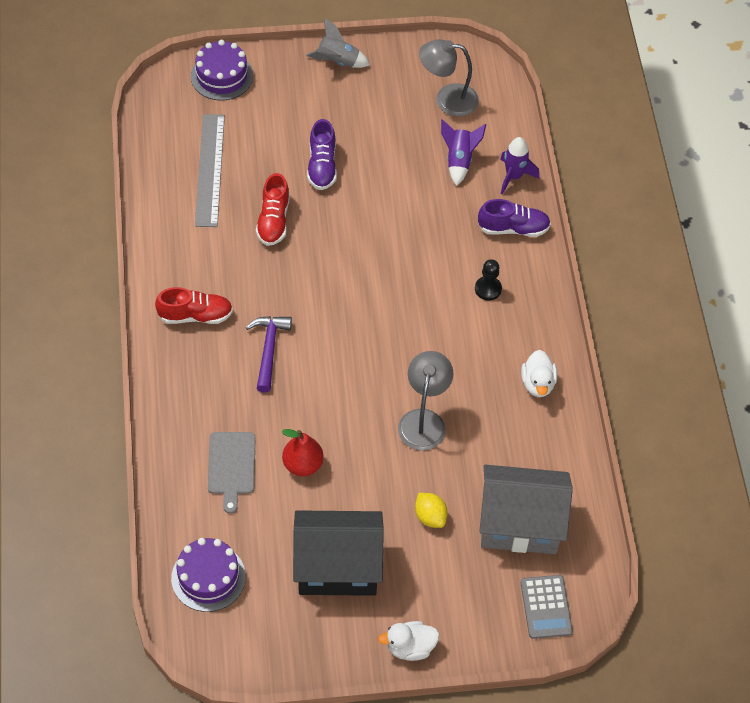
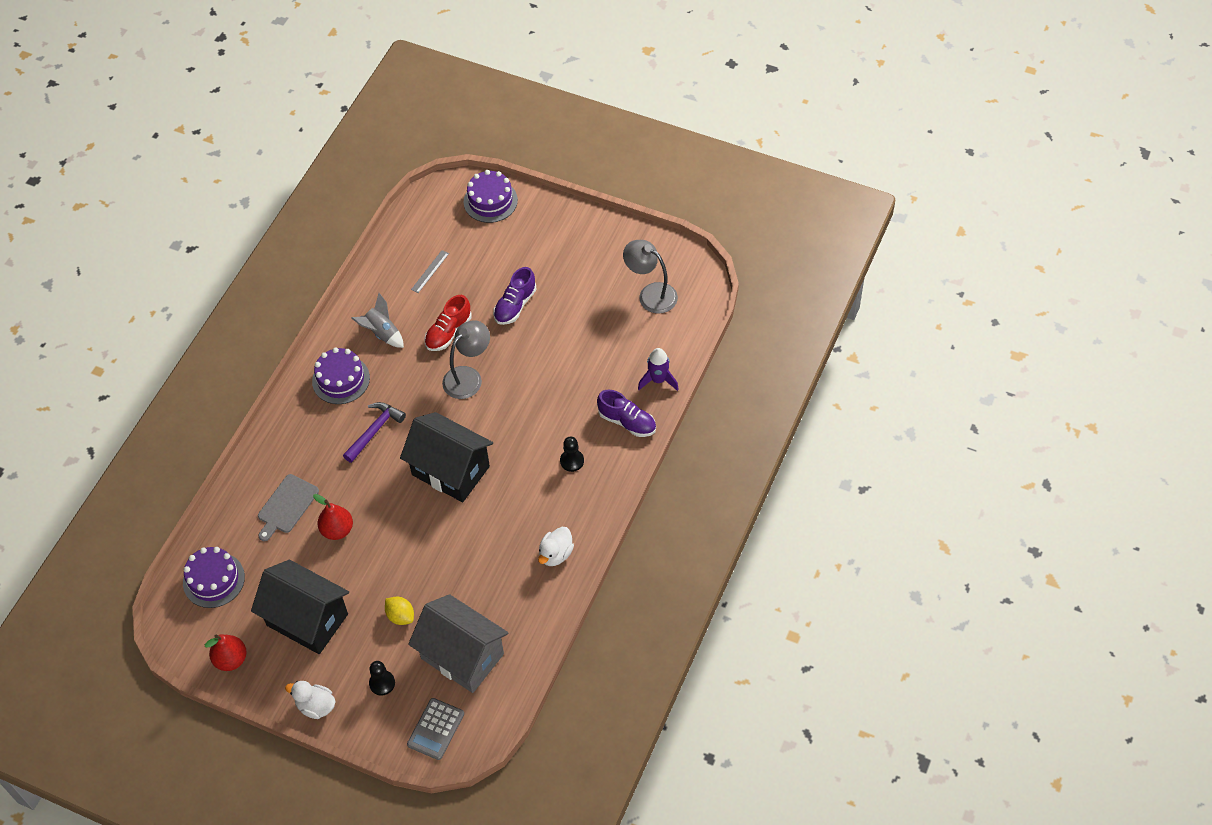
camera: 35 degrees right, 0 degrees up
(195, 315) = (341, 379): red shoe -> purple cake
(210, 170) = (430, 271): grey ruler -> grey ruler, size x0.46
(287, 647) = (231, 659): none -> red pear
(338, 62) = (587, 226): grey rocket -> grey rocket (382, 333)
(375, 353) = (450, 471): none -> black house
(424, 420) = (449, 540): grey lamp -> grey lamp (468, 377)
(430, 517) = (400, 616): yellow lemon -> yellow lemon turned 45 degrees counterclockwise
(459, 161) = (624, 348): purple rocket -> none
(460, 591) = (382, 683): none -> black pawn

